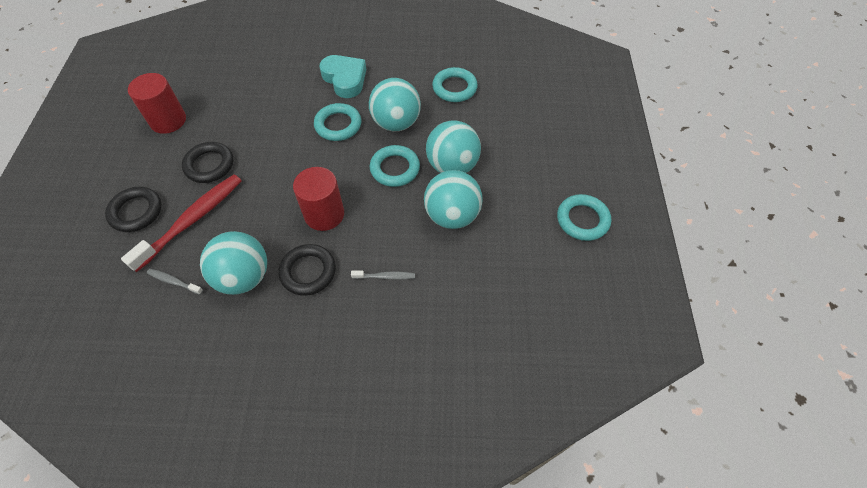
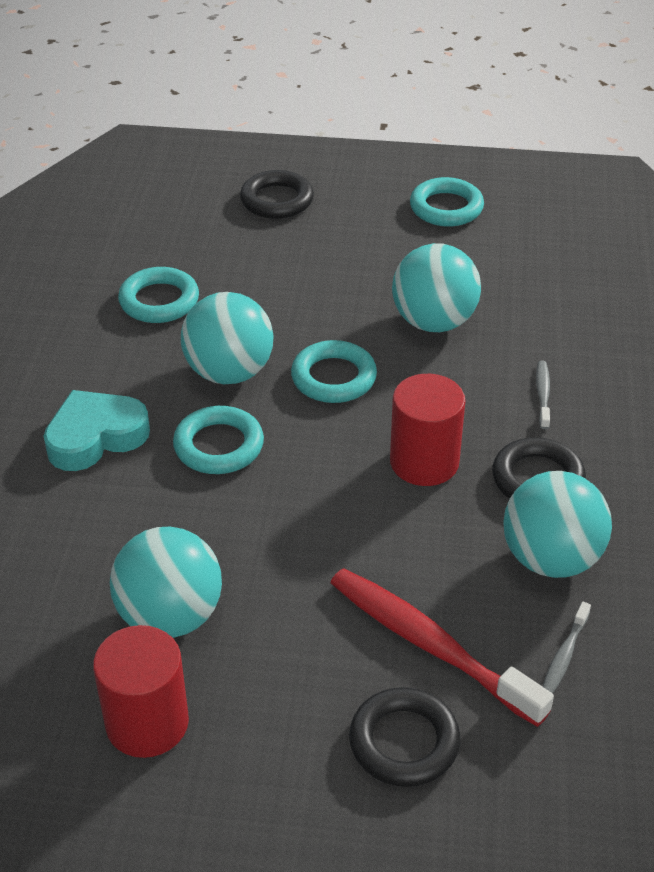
camera: 85 degrees left, 15 degrees down
(209, 165) = (292, 632): black ring -> black ring (277, 200)
(452, 166) = (336, 315): turquoise ball -> turquoise ball (170, 616)

